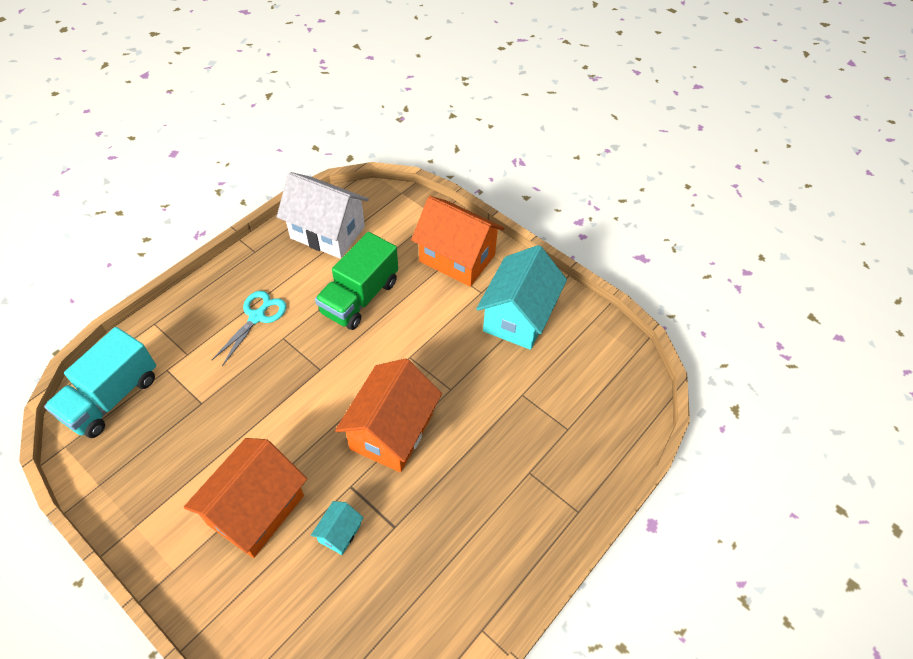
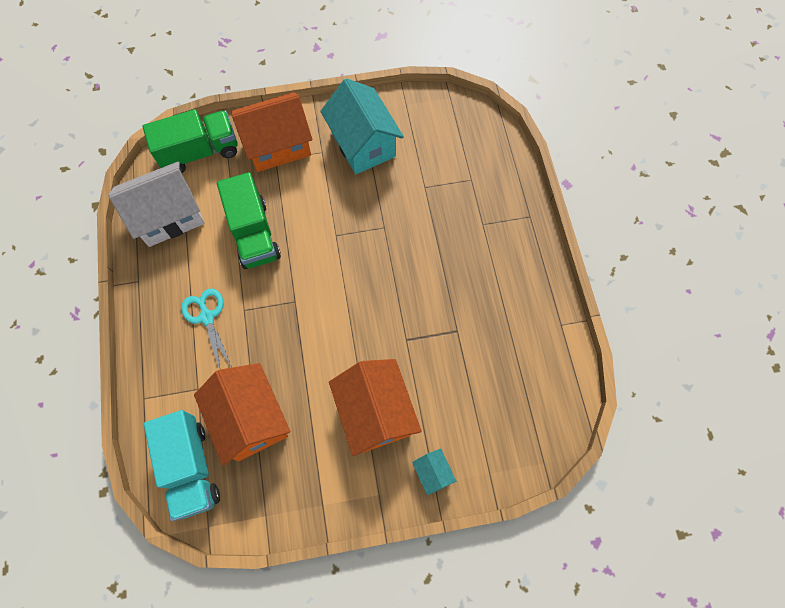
camera: 50 degrees left, 15 degrees up
(339, 533) = (435, 368): turquoise house -> turquoise house (432, 472)
(391, 431) = (386, 286): orange house -> orange house (251, 419)
(402, 213) = (200, 152): none -> green truck

